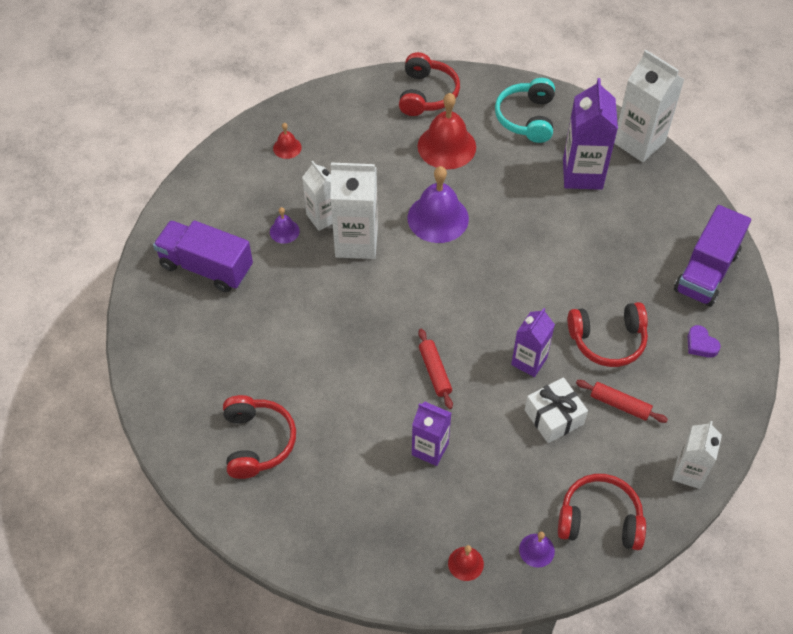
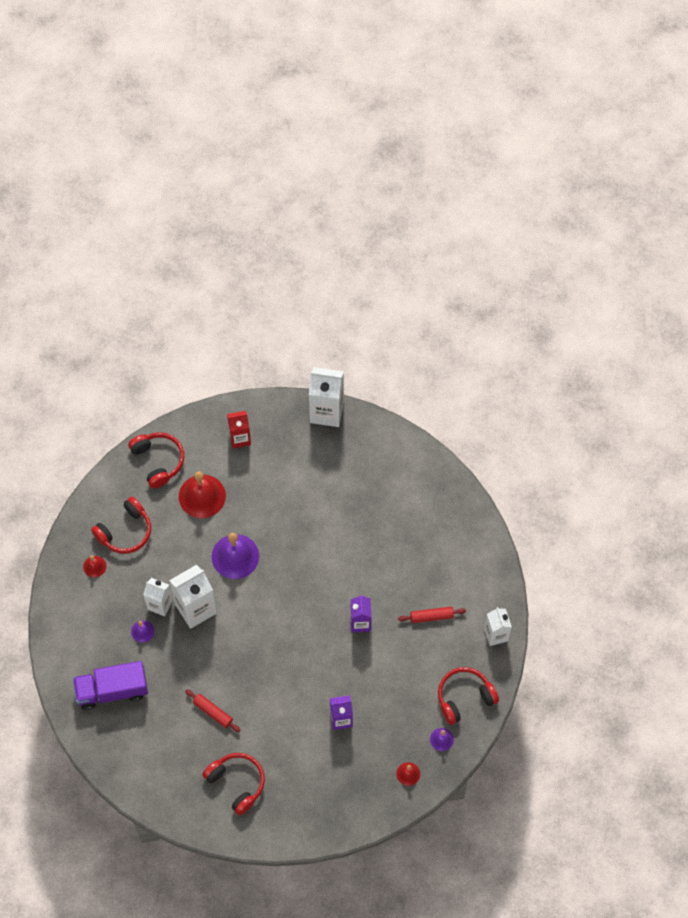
camera: 35 degrees left, 10 degrees up
(434, 372) = (309, 667): red rolling pin -> red rolling pin (212, 712)
(527, 118) = (240, 438): turquoise headphones -> red carton
(554, 417) = (399, 650): white gift -> none
(582, 174) = (306, 461): purple carton -> none
(607, 340) = (398, 577): red headphones -> red headphones (125, 531)
(701, 344) = (454, 543): purple heart -> none
(706, 271) = (428, 488): purple truck -> none

